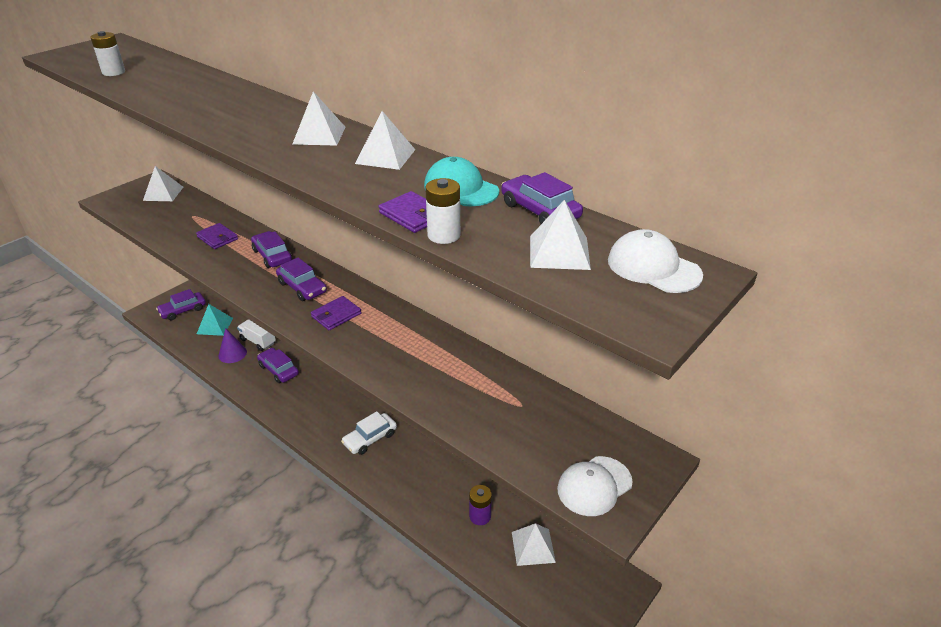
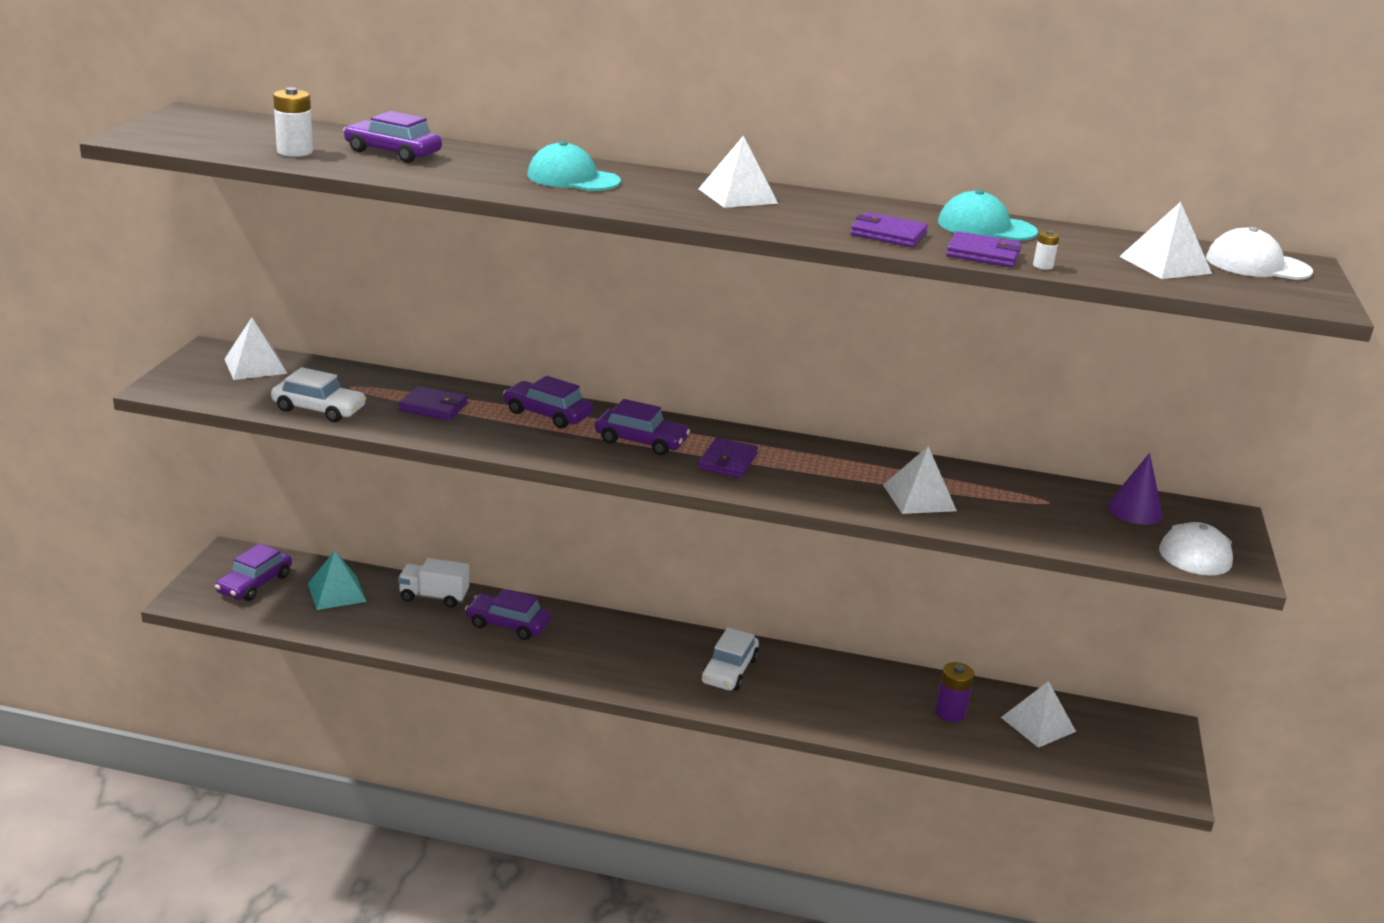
camera: 30 degrees left, 10 degrees down
(159, 228) = (319, 409): none -> white car
(232, 353) = (409, 621): purple cone -> purple cone (1134, 510)
(236, 108) = (573, 178): none -> turquoise cap
(369, 184) = (888, 234): none -> purple wallet
(385, 156) = (853, 208): white pyramid -> white pyramid (919, 497)
(444, 235) = (1042, 266): white battery -> white battery, size x0.52
(540, 211) = (1093, 236): purple car -> purple car (393, 152)

